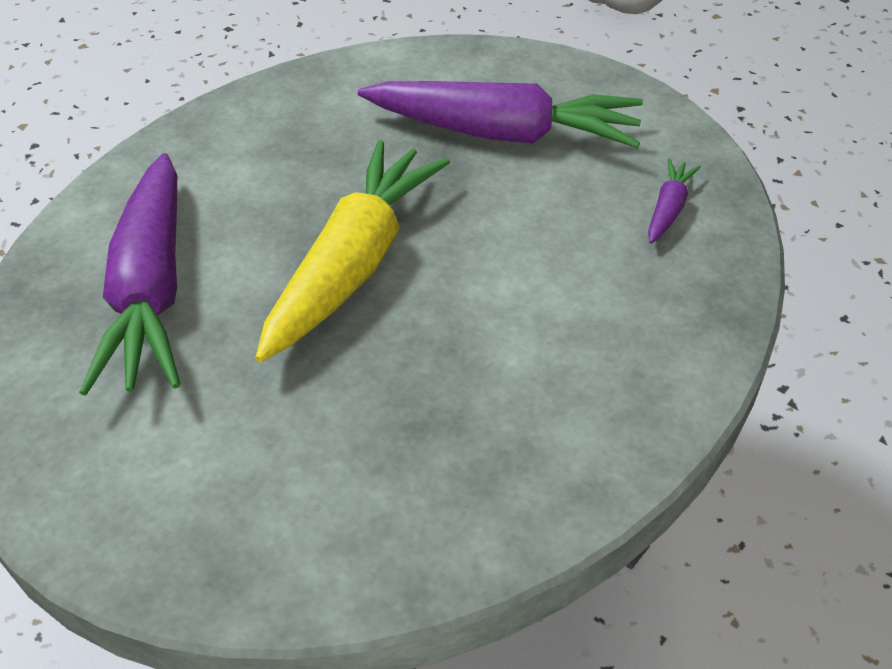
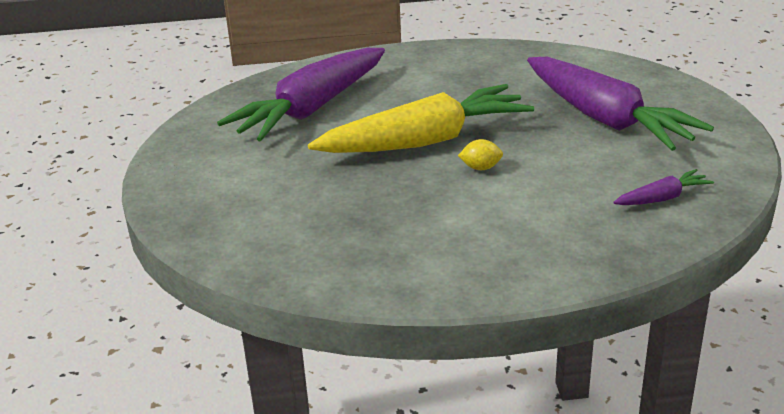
camera: 45 degrees right, 15 degrees down
(459, 268) = (480, 168): none -> yellow lemon

